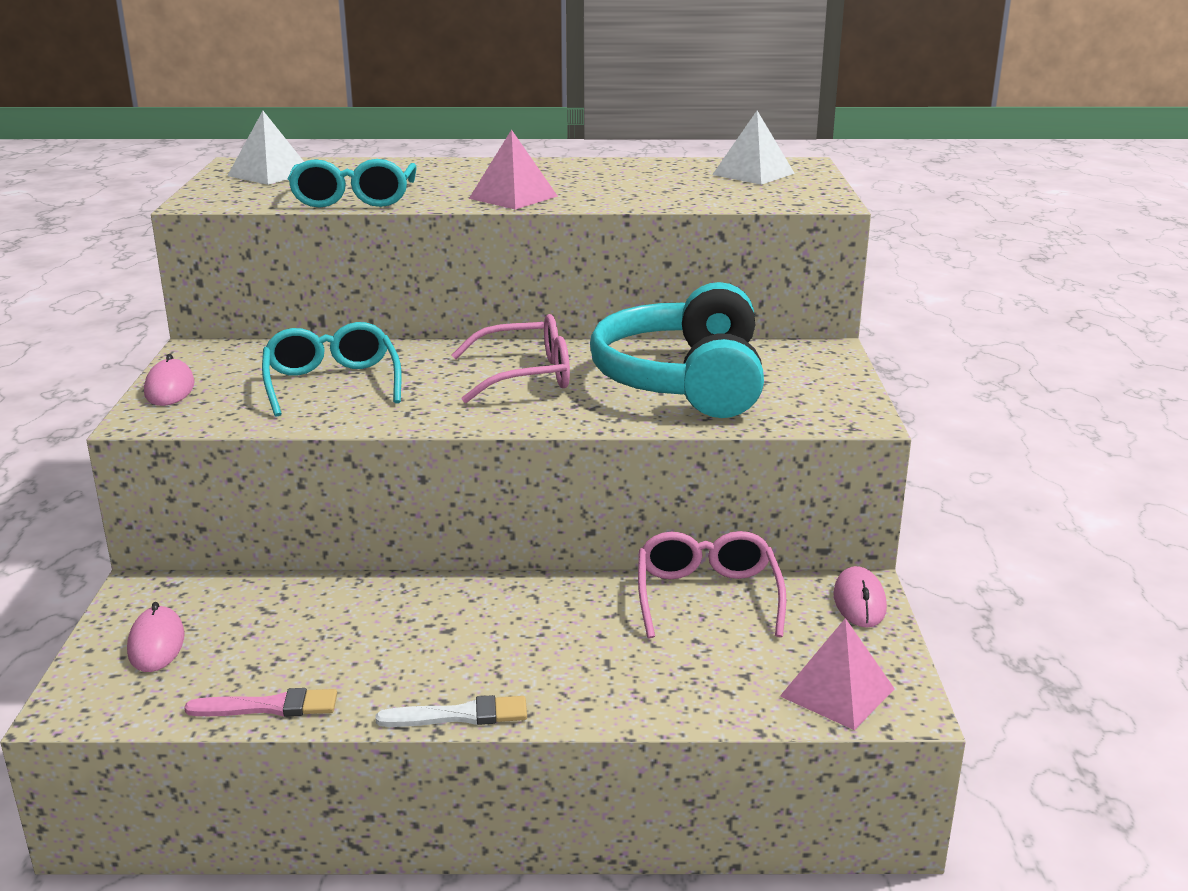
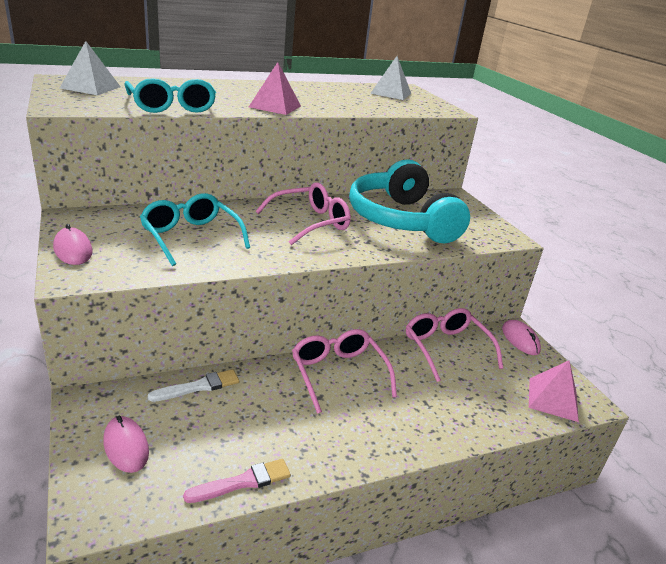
camera: 25 degrees left, 5 degrees up
(460, 715) = (370, 460): white brush -> white brush (198, 386)
(499, 605) = (338, 373): none -> pink glasses

